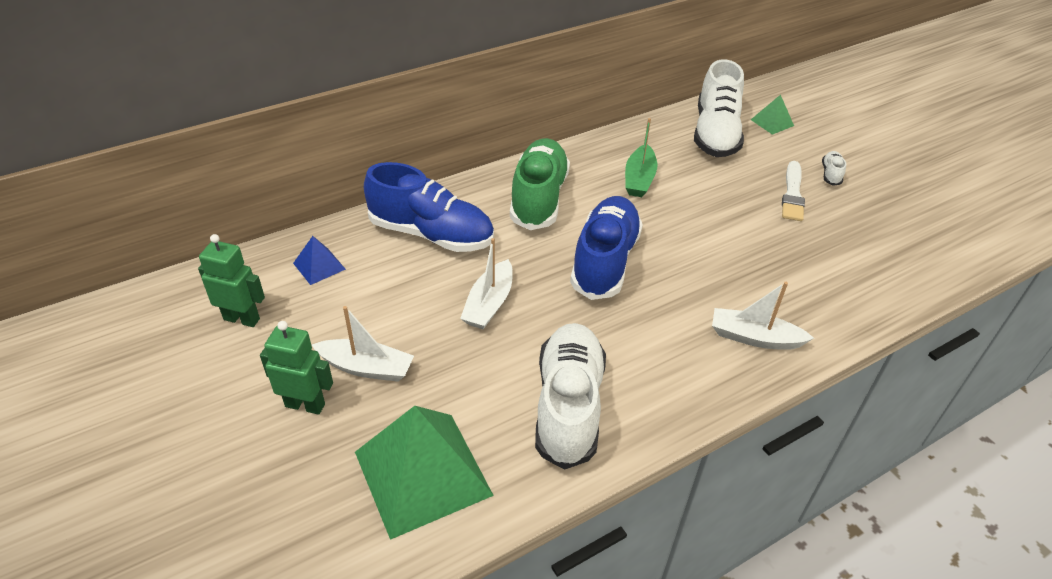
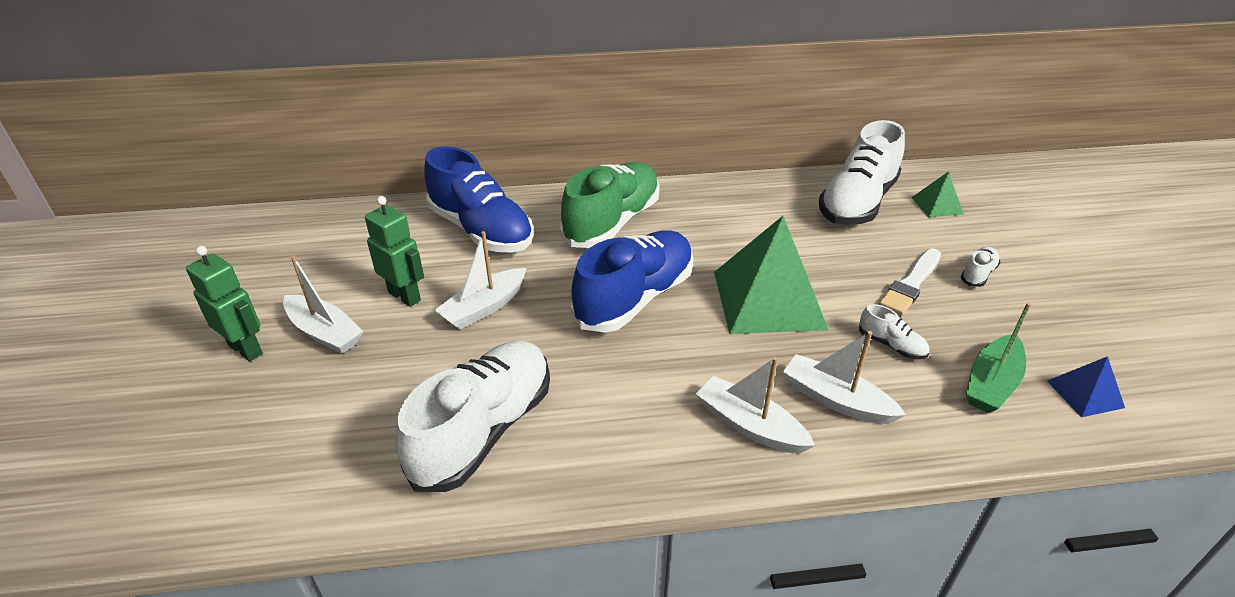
camera: 25 degrees right, 5 degrees down
(242, 319) = (260, 260): green robot -> green robot (405, 296)
(319, 266) = (360, 233): blue pyramid -> blue pyramid (1085, 394)
(422, 473) = (291, 447): green pyramid -> green pyramid (768, 299)
(639, 179) = (734, 228): green boat -> green boat (991, 383)
(798, 300) = (836, 400): none -> white boat
(808, 247) = (891, 345): none -> white shoe

